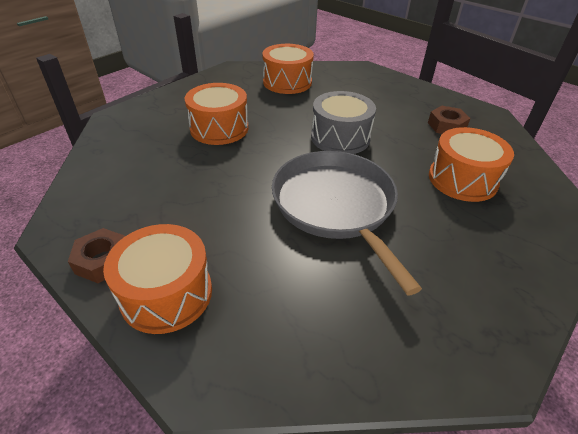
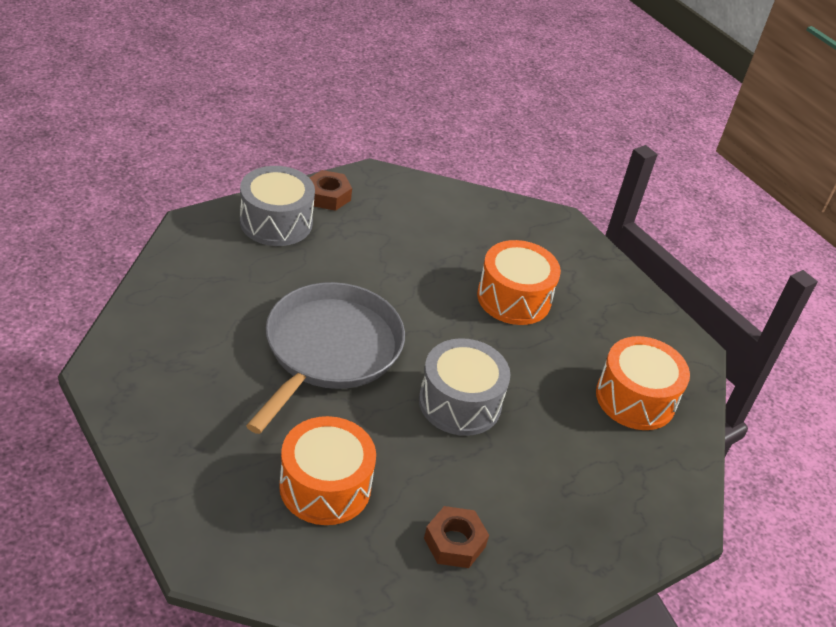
camera: 100 degrees right, 0 degrees up
(166, 293) = (276, 222): orange drum -> grey drum
(336, 206) = (329, 350): grey pan -> grey pan turned 60 degrees counterclockwise

